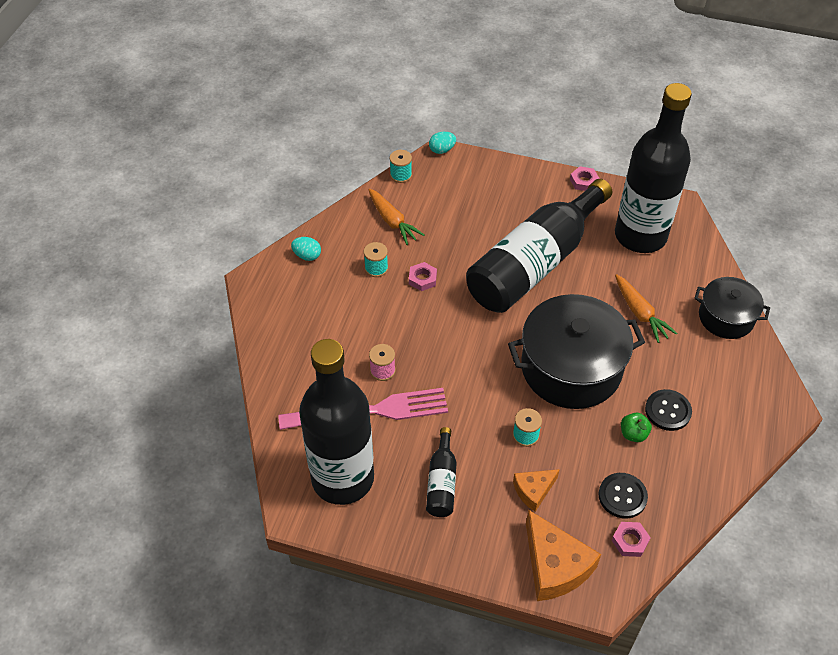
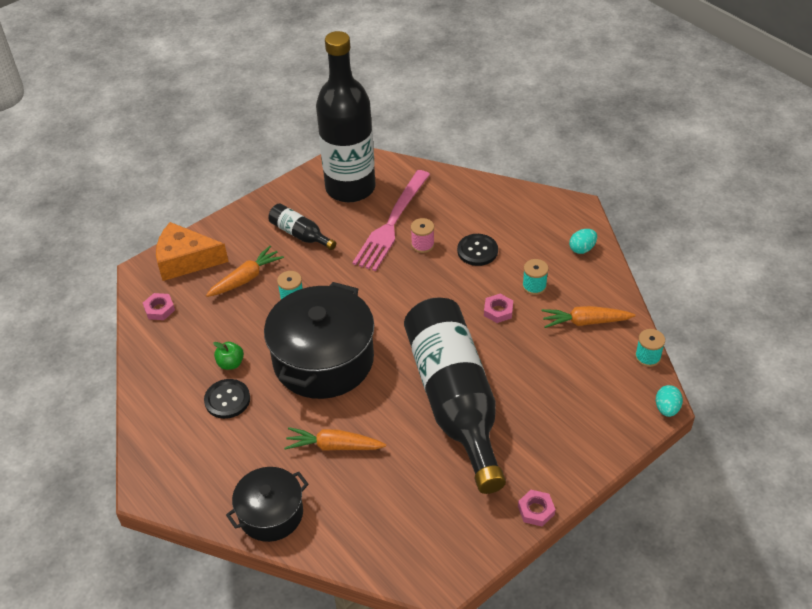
camera: 125 degrees right, 5 degrees down
(533, 491) = (246, 278): orange cheese -> orange carrot
(622, 496) = (192, 325): black button -> black button (477, 251)
(640, 236) = (423, 511): black bottle -> none

